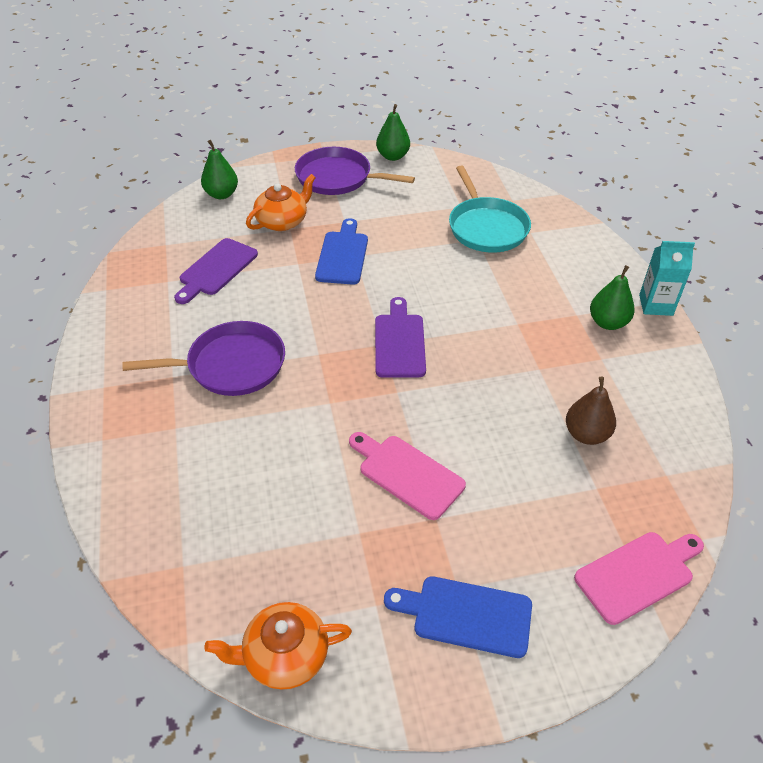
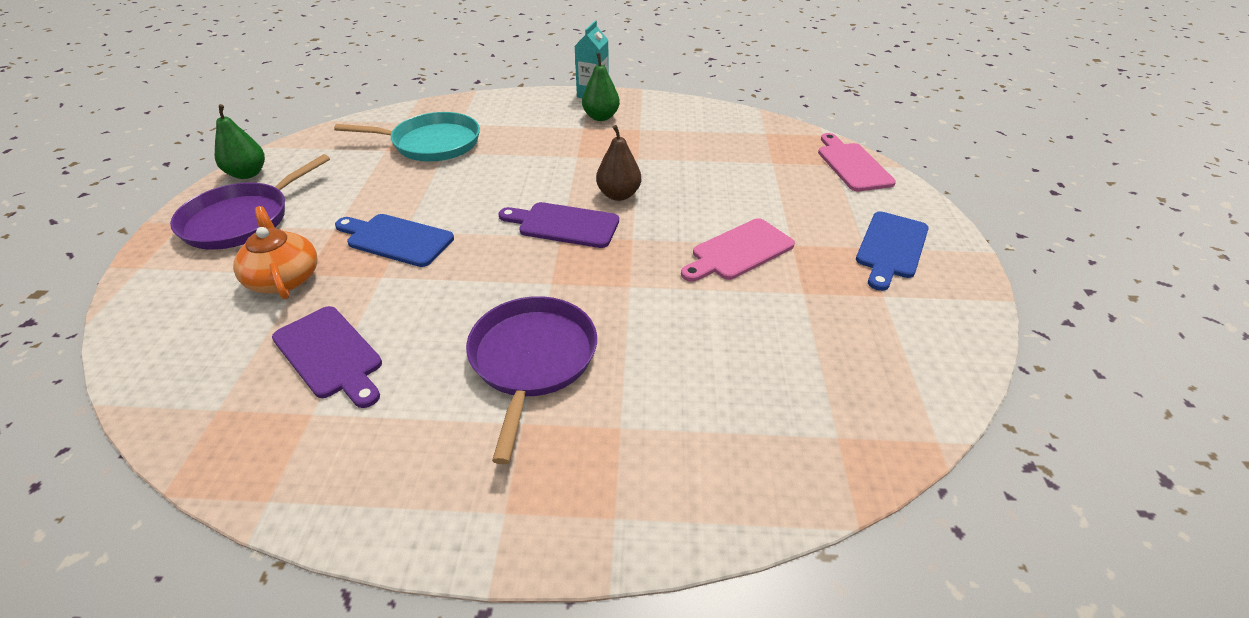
camera: 75 degrees left, 5 degrees down
(221, 194) = (156, 330): green pear -> none
(284, 656) = (943, 364): orange teapot -> none
(586, 434) = (718, 154): brown pear -> brown pear (618, 195)

